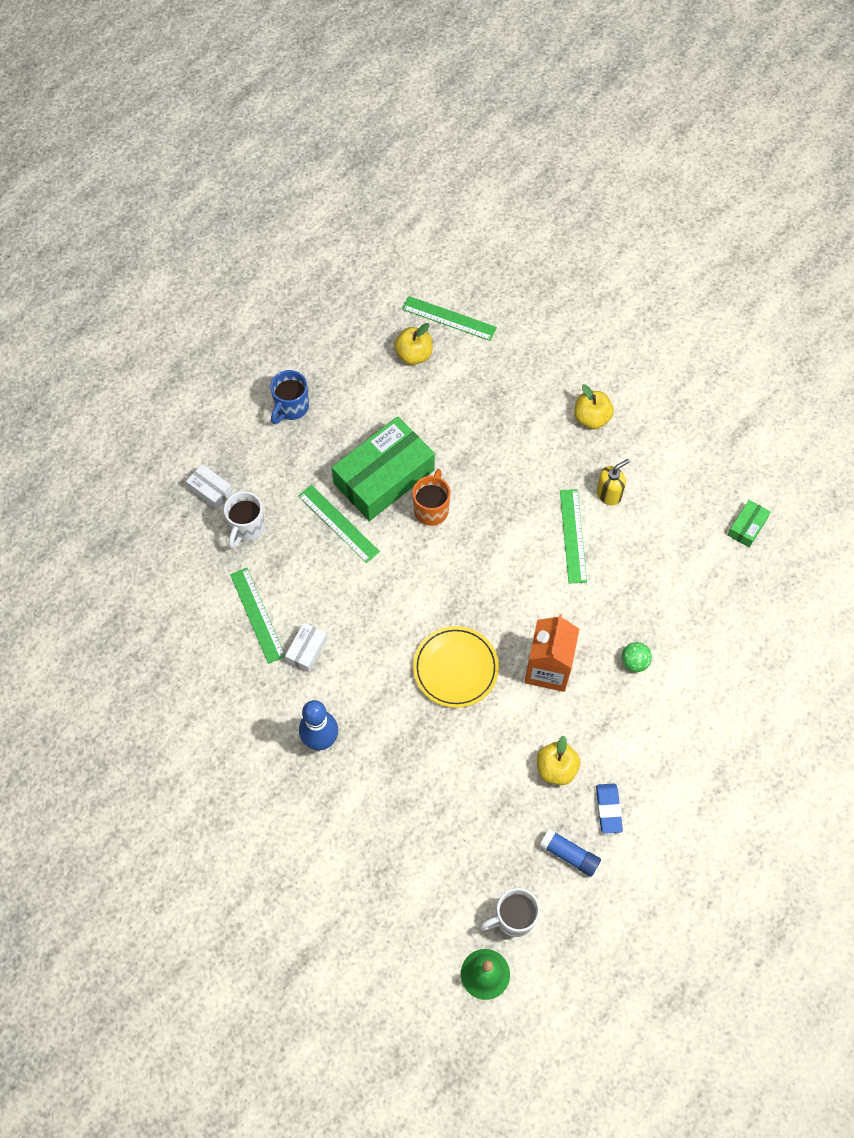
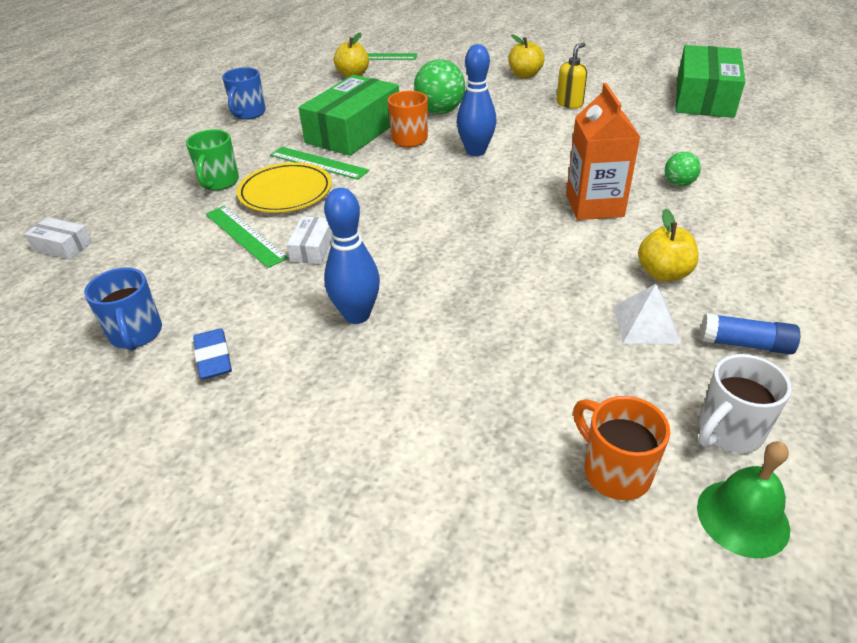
camera: 15 degrees left, 25 degrees down
(167, 709) = (136, 335): none -> blue mug
(210, 490) = (173, 168): white box -> white box (62, 246)
(247, 528) = (219, 183): white mug -> green mug
(431, 922) = (614, 471): none -> orange mug
(455, 668) = (493, 226): yellow plate -> yellow plate (285, 192)
(477, 466) = (440, 111): none -> green ball
(483, 552) = (476, 151): none -> blue bowling pin
(514, 815) = (646, 324): none -> white pyramid
(573, 536) = (555, 128): green ruler -> none
(608, 809) = (753, 292): blue eraser -> blue eraser (214, 358)
(747, 527) = (704, 97): green box -> green box, size x2.28

